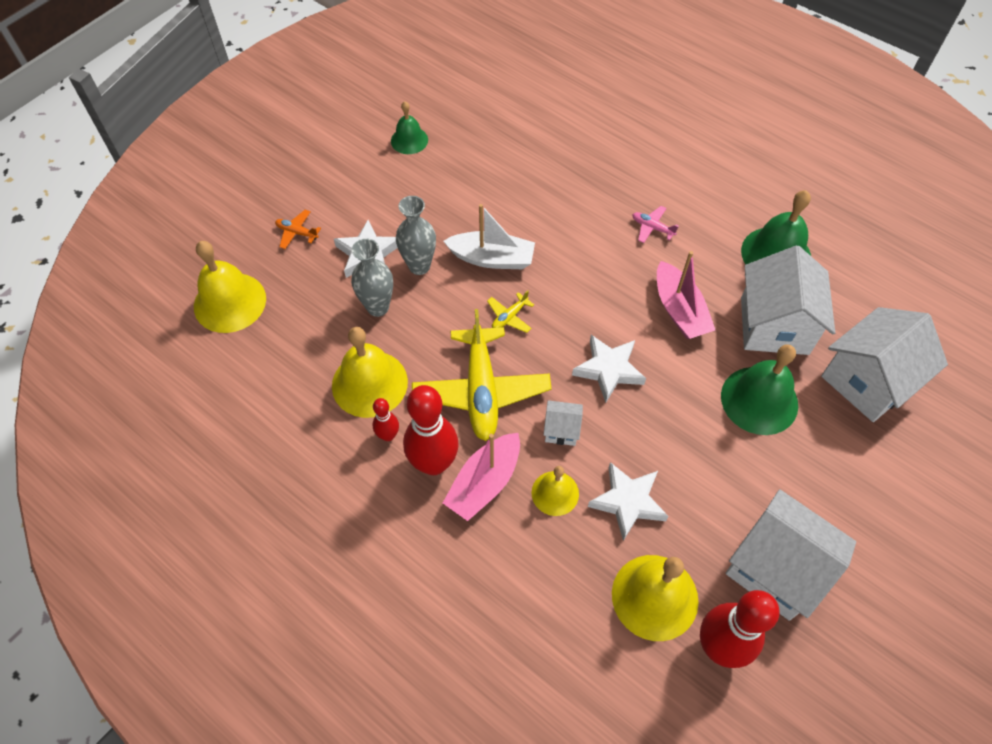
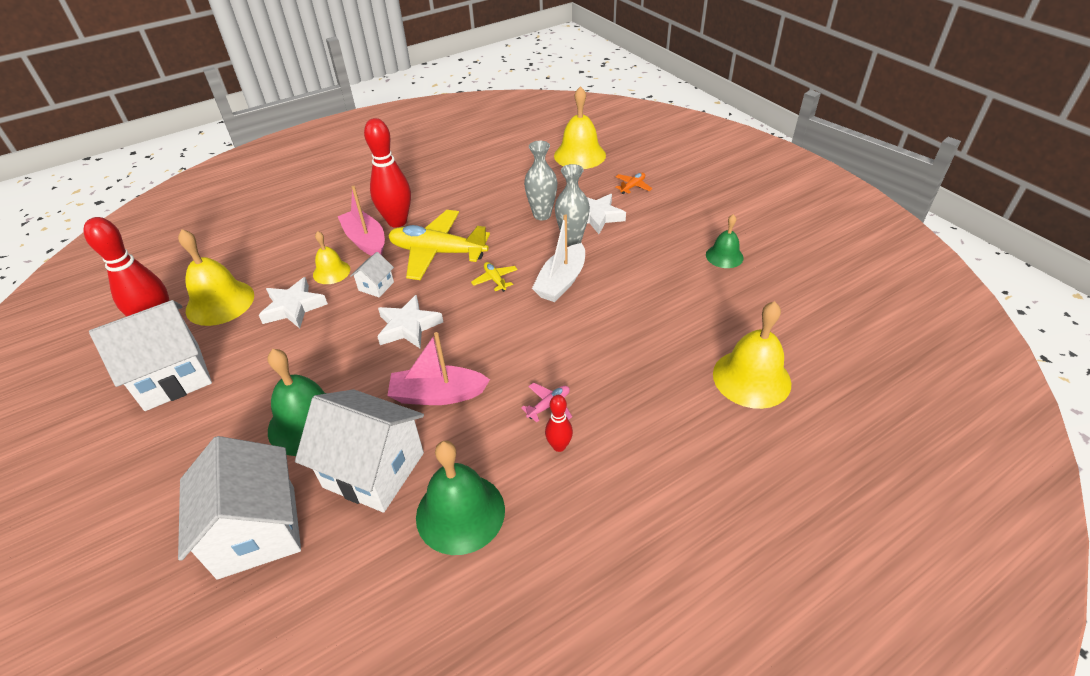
camera: 110 degrees right, 15 degrees down
(369, 383) = (478, 203): yellow bell -> yellow bell (751, 378)
(388, 435) = (432, 206): red bowling pin -> red bowling pin (559, 446)

